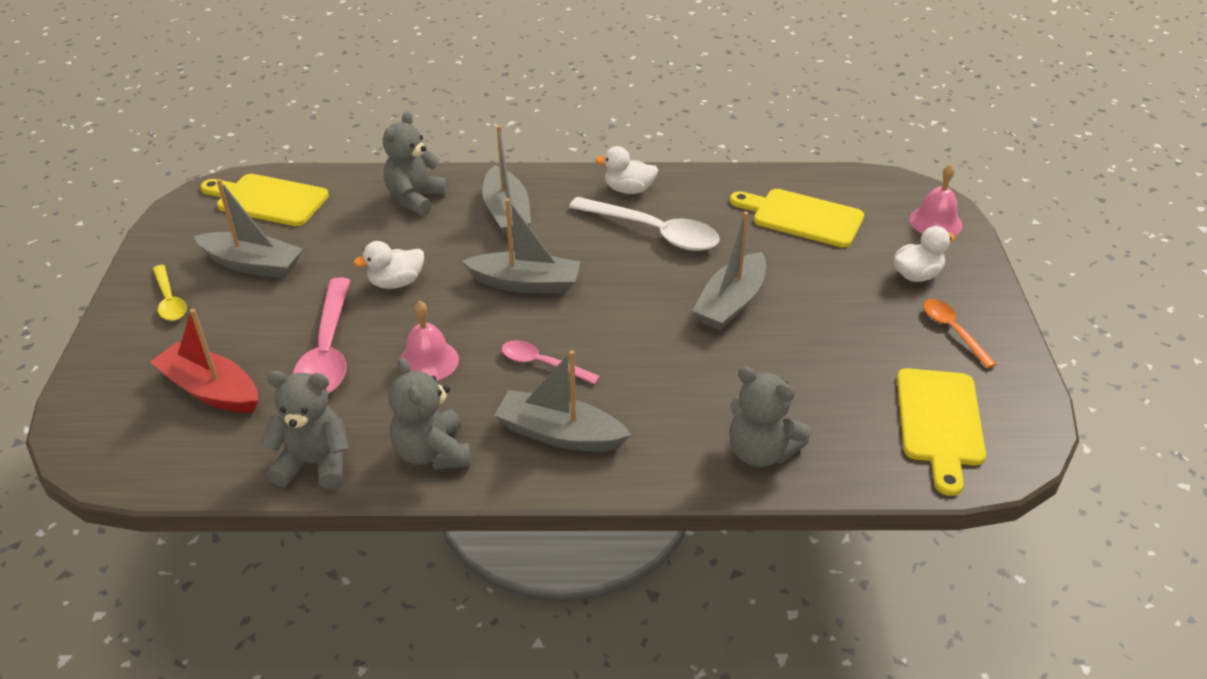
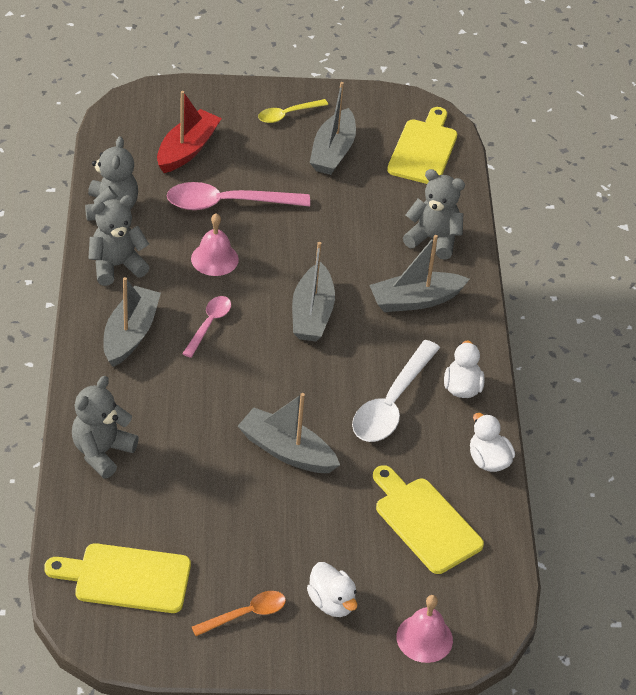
camera: 85 degrees right, 5 degrees up
(396, 282) = (311, 235): white duck -> white duck (488, 460)
(802, 217) = (424, 522): yellow cutting board -> yellow cutting board turned 60 degrees counterclockwise

